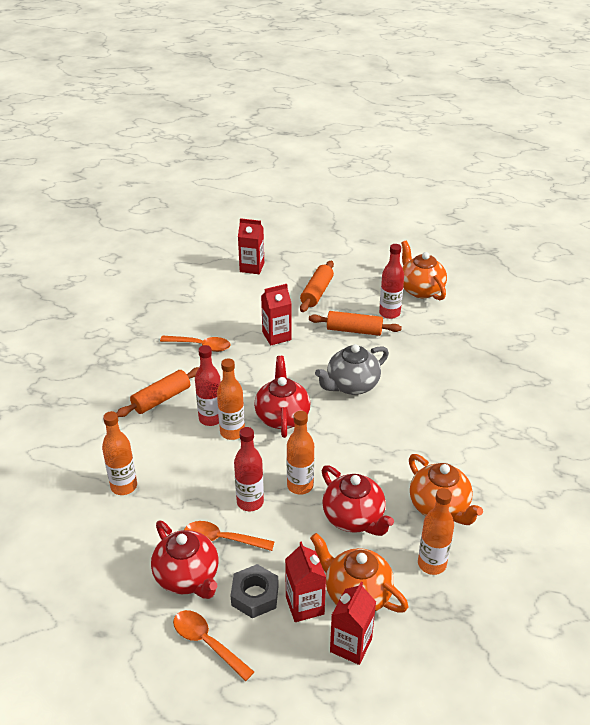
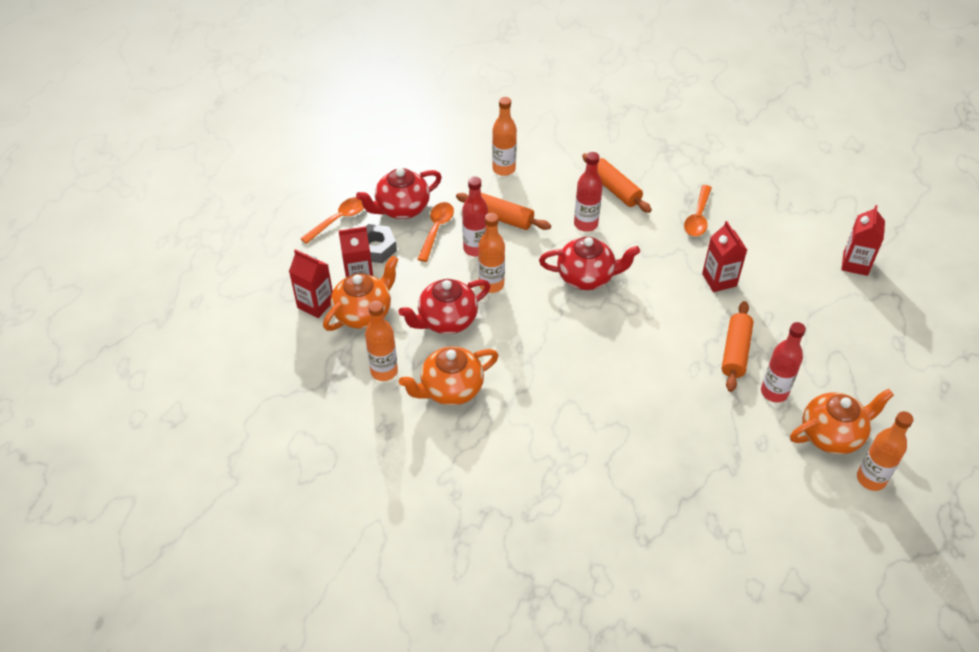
camera: 95 degrees right, 10 degrees up
(232, 432) = (566, 239): orange bottle -> orange bottle (871, 479)
(317, 292) = (810, 323): orange rolling pin -> orange rolling pin (502, 218)
(351, 385) = (635, 339): grey teapot -> none

